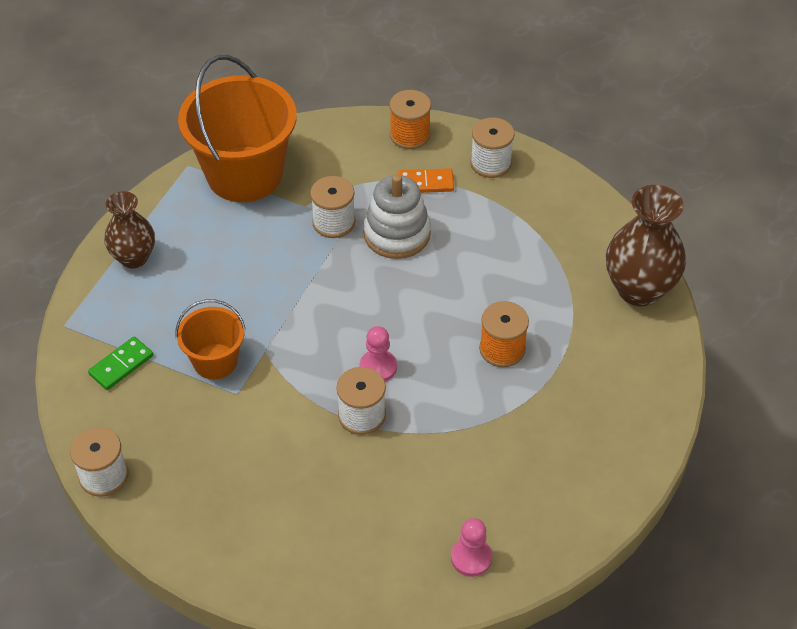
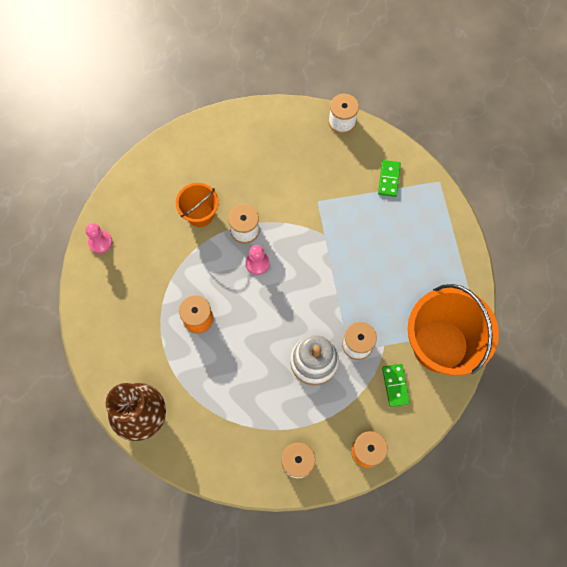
camera: 145 degrees right, 20 degrees up
(134, 258) = (445, 244): brown vase -> none
(215, 361) = (344, 212): orange bucket -> orange bucket (200, 214)
(328, 168) = (395, 385): none -> green domino
(425, 183) = (326, 415): orange domino -> none
(471, 558) = (139, 190): pink pawn -> pink pawn (100, 242)

